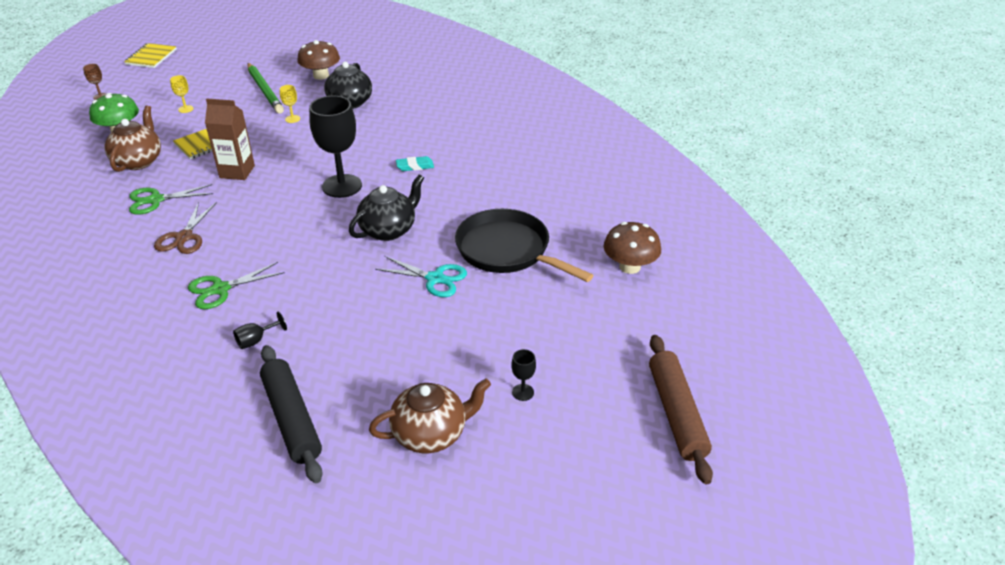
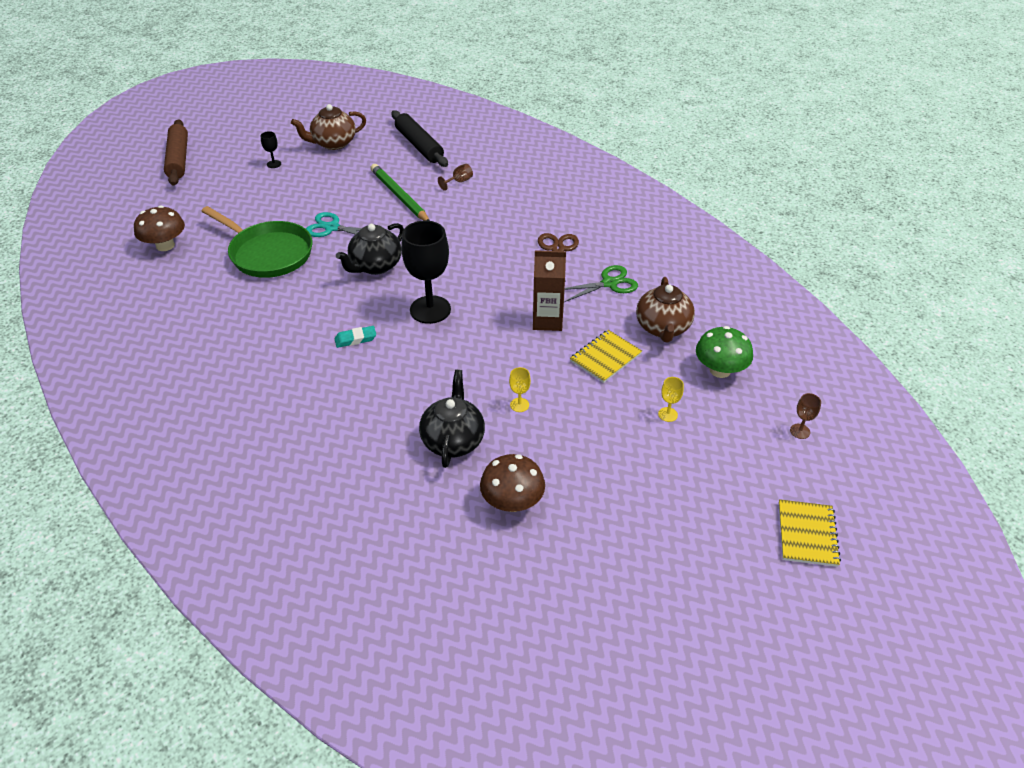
camera: 175 degrees right, 5 degrees up
(221, 289) = (502, 211): green scissors -> none
(256, 340) = (459, 182): black goblet -> brown goblet
(265, 90) = (581, 460): green pencil -> green pencil (399, 196)
(507, 250) = (268, 253): black pan -> green pan

